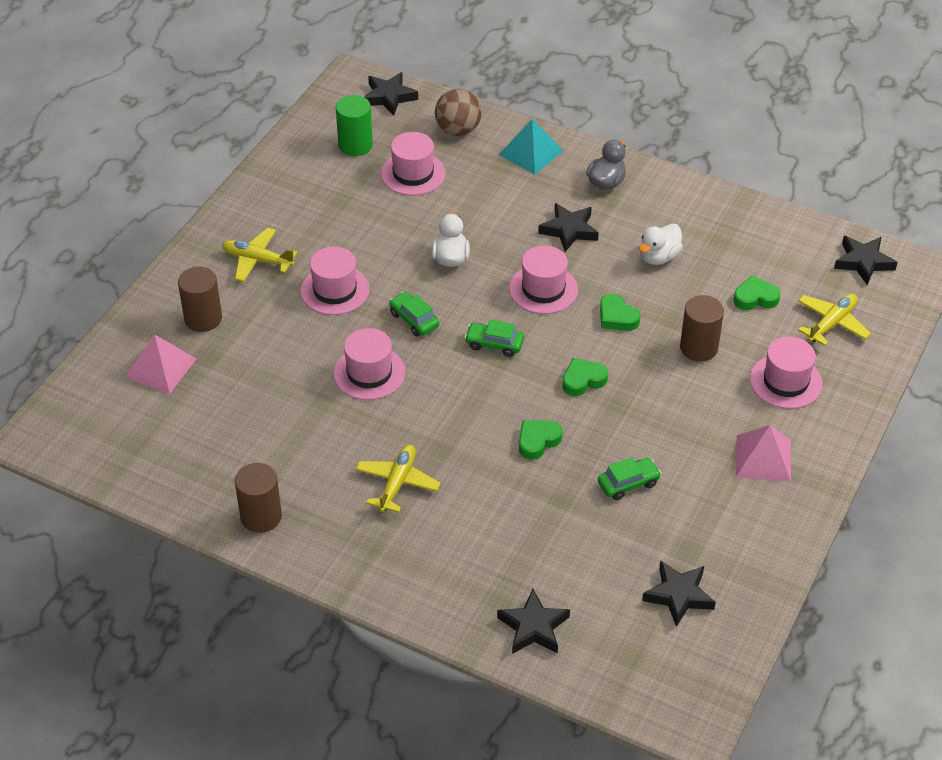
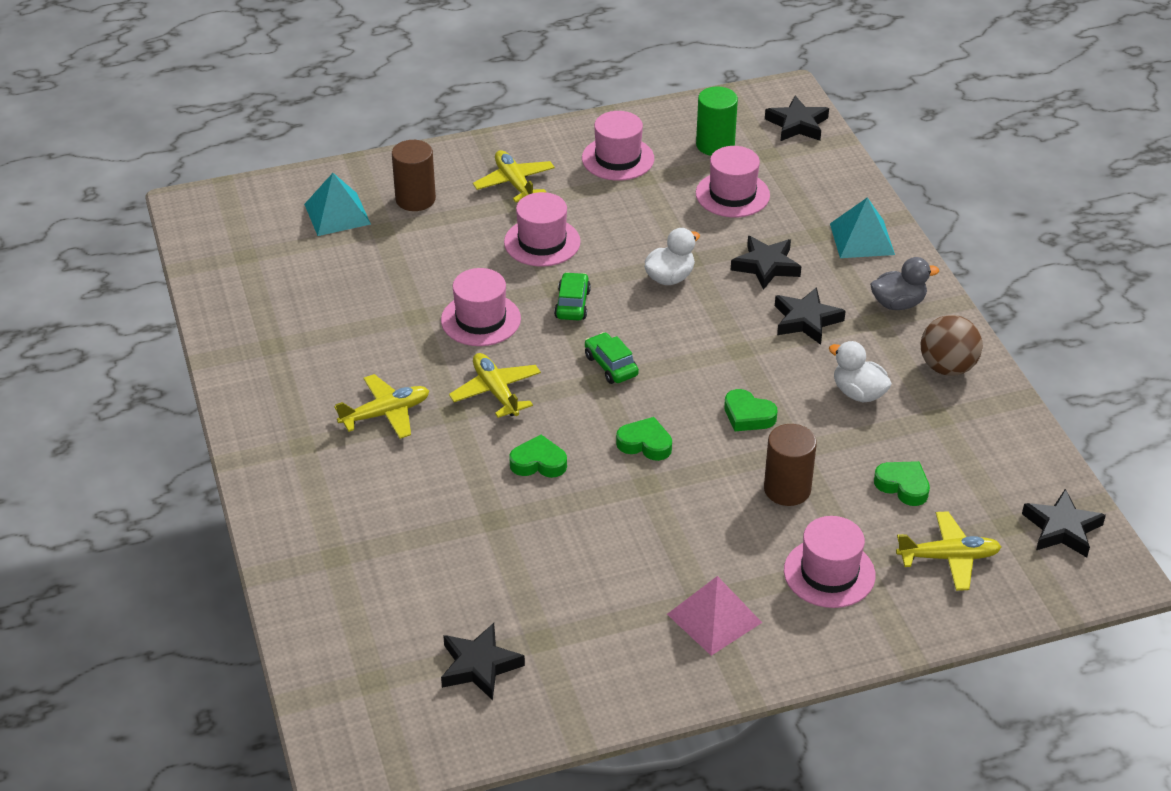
camera: 45 degrees right, 5 degrees down
(161, 368) = (337, 214): pink pyramid -> turquoise pyramid
(261, 516) = (257, 365): brown cylinder -> none
(447, 415) = (496, 392): none -> yellow plane
(458, 130) = (821, 184): brown ball -> brown ball (947, 367)
(533, 627) = (332, 596): black star -> black star (766, 266)
(543, 289) = (715, 351): pink hat -> pink hat (618, 158)
(617, 317) = (748, 415): green heart -> green heart turned 60 degrees counterclockwise
(628, 483) = (565, 549): green car -> none
(658, 257) = (858, 393): white duck -> white duck turned 45 degrees clockwise

